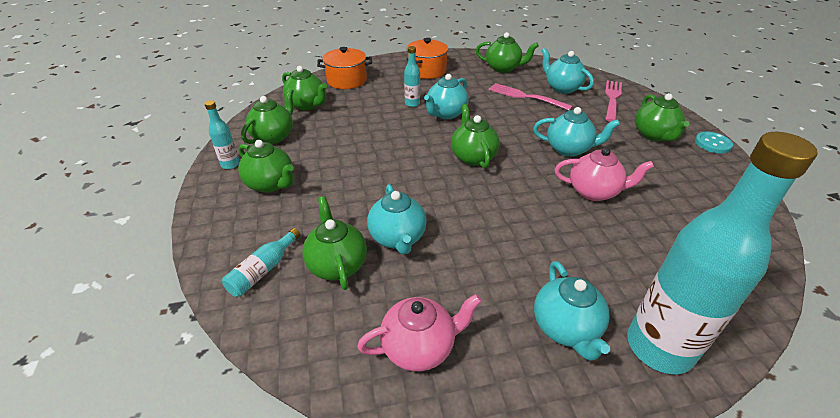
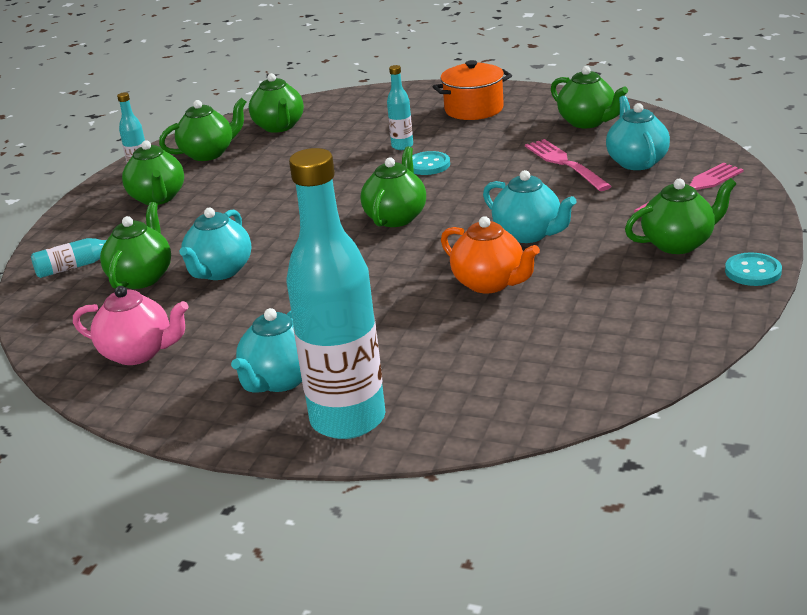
camera: 35 degrees right, 10 degrees down
(347, 80) = (357, 106): orange pot -> none
(446, 114) = (428, 165): turquoise teapot -> turquoise button
(594, 192) = (490, 283): pink teapot -> orange teapot
(654, 135) = (678, 244): green teapot -> green teapot turned 135 degrees counterclockwise

